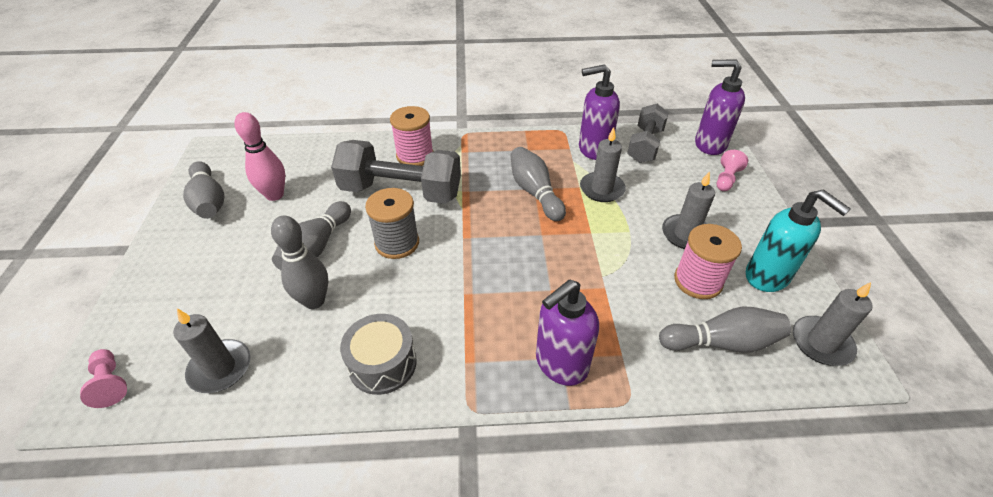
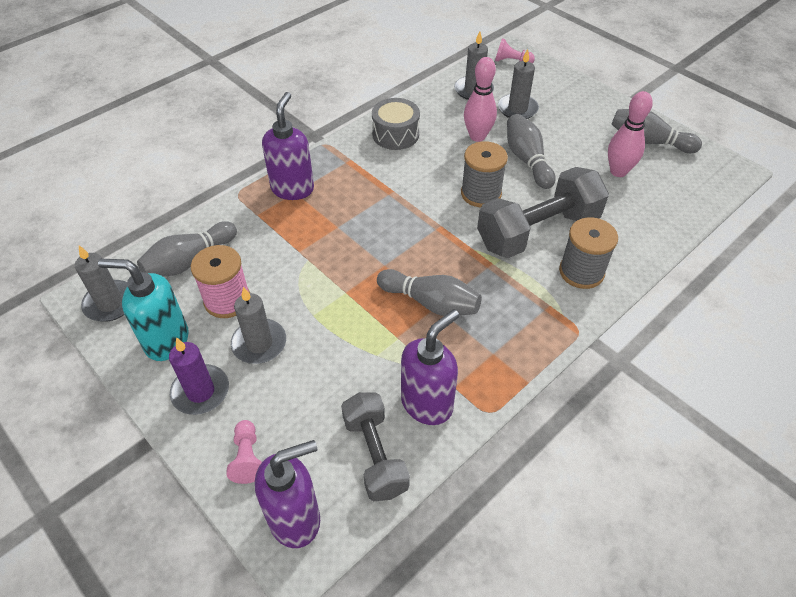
camera: 140 degrees right, 5 degrees up
(314, 301) = (477, 136): grey bowling pin -> pink bowling pin
(415, 156) = (581, 272): pink spool -> grey spool
(602, 189) = (373, 348): grey candle -> grey candle (517, 109)
(747, 227) = (200, 391): none -> purple candle

